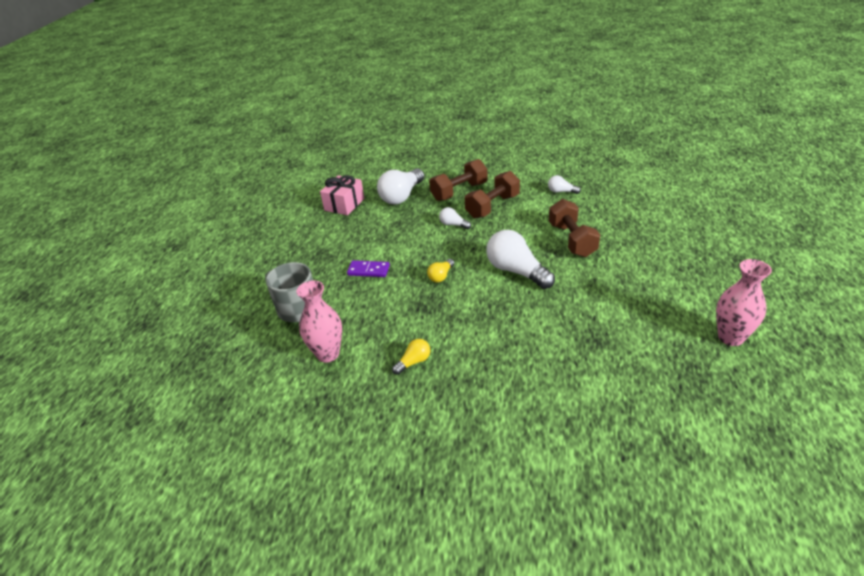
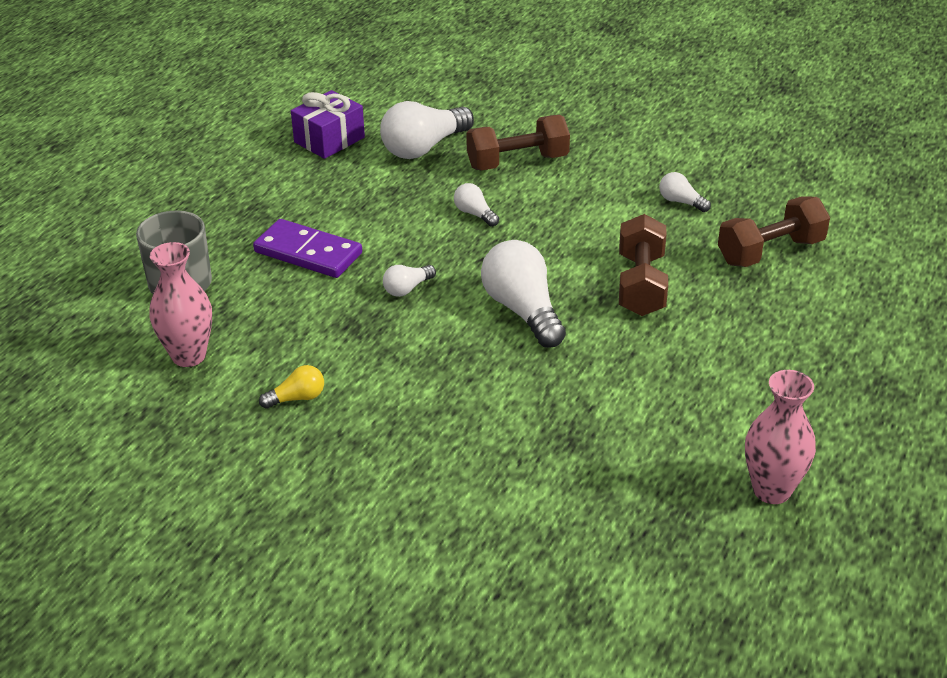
camera: 15 degrees right, 0 degrees up
(344, 204) = (329, 140): pink gift -> purple gift
(368, 270) = (308, 253): purple domino -> purple domino, size x1.58
(441, 276) = (407, 289): yellow light bulb -> white light bulb
(492, 206) = (554, 200): brown dumbbell -> brown dumbbell (770, 251)

